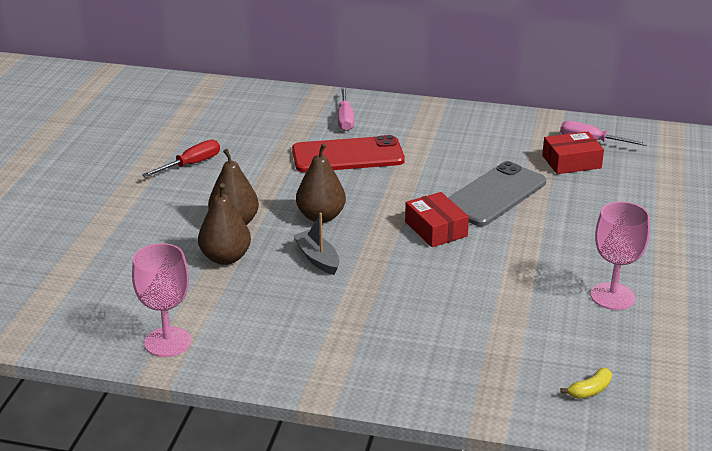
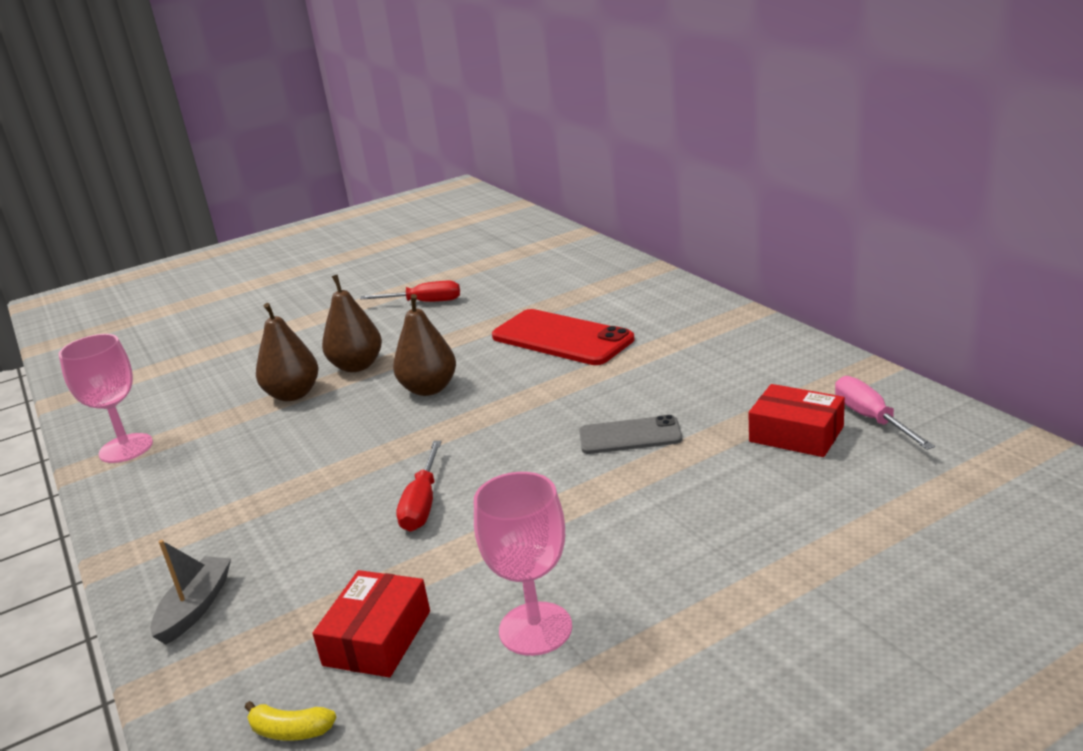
camera: 50 degrees right, 5 degrees down
(317, 259) = (351, 428): grey boat -> grey boat (195, 607)
(345, 119) = (626, 302): pink screwdriver -> none
(436, 229) = (502, 447): red box -> red box (377, 638)
(450, 275) = (422, 504): none -> red screwdriver
(494, 195) = (630, 436): grey phone -> grey phone, size x0.59

